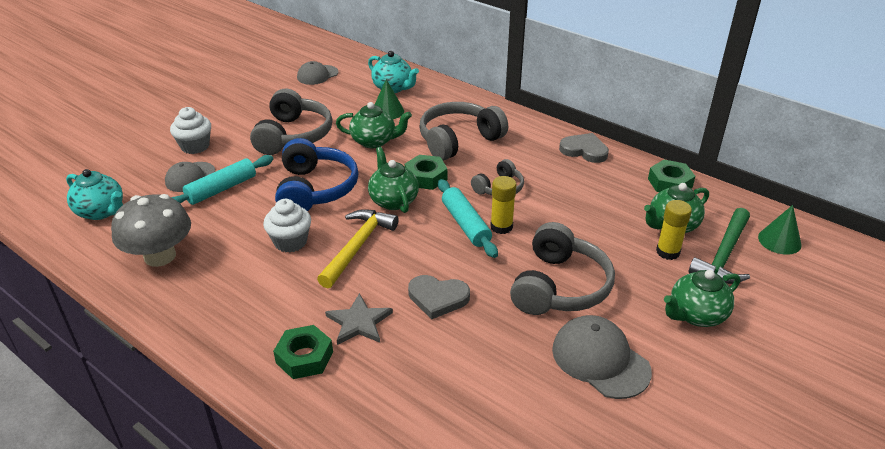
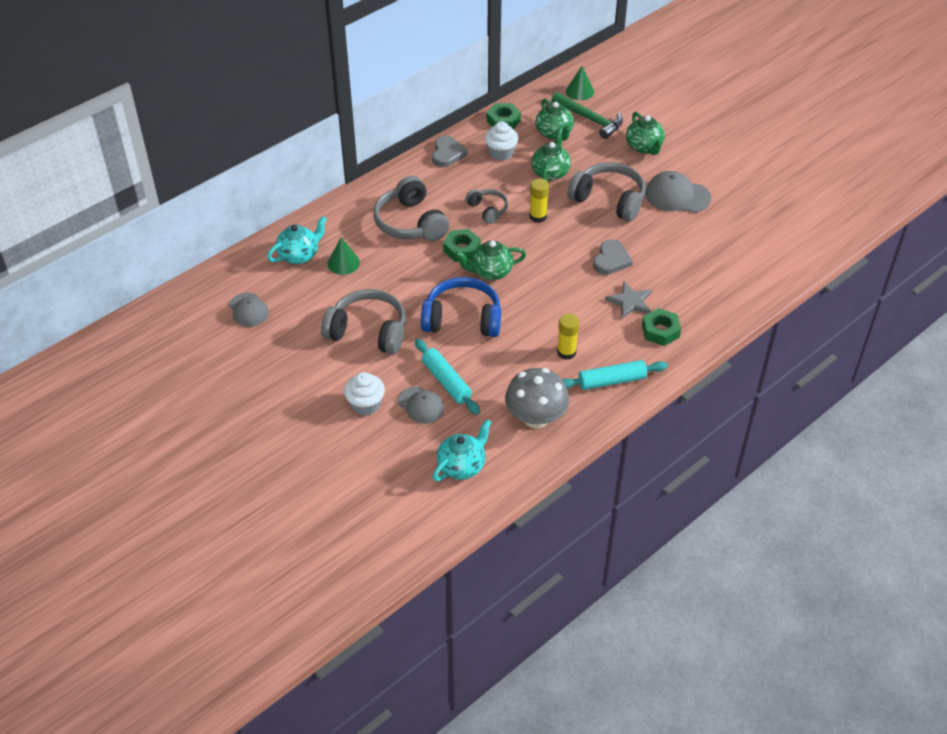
camera: 80 degrees left, 10 degrees up
(290, 242) = (532, 336): white cupcake -> white cupcake (501, 153)
(358, 246) = (546, 297): yellow hammer -> none
(374, 141) = (395, 276): green teapot -> green teapot (550, 172)
(465, 224) = (531, 235): turquoise rolling pin -> turquoise rolling pin (611, 381)
(584, 150) = (447, 153): grey heart -> grey heart turned 150 degrees clockwise
(600, 360) = (677, 196): grey cap -> grey cap turned 45 degrees clockwise
(668, 252) = (582, 143): yellow glue stick -> yellow glue stick (566, 352)

